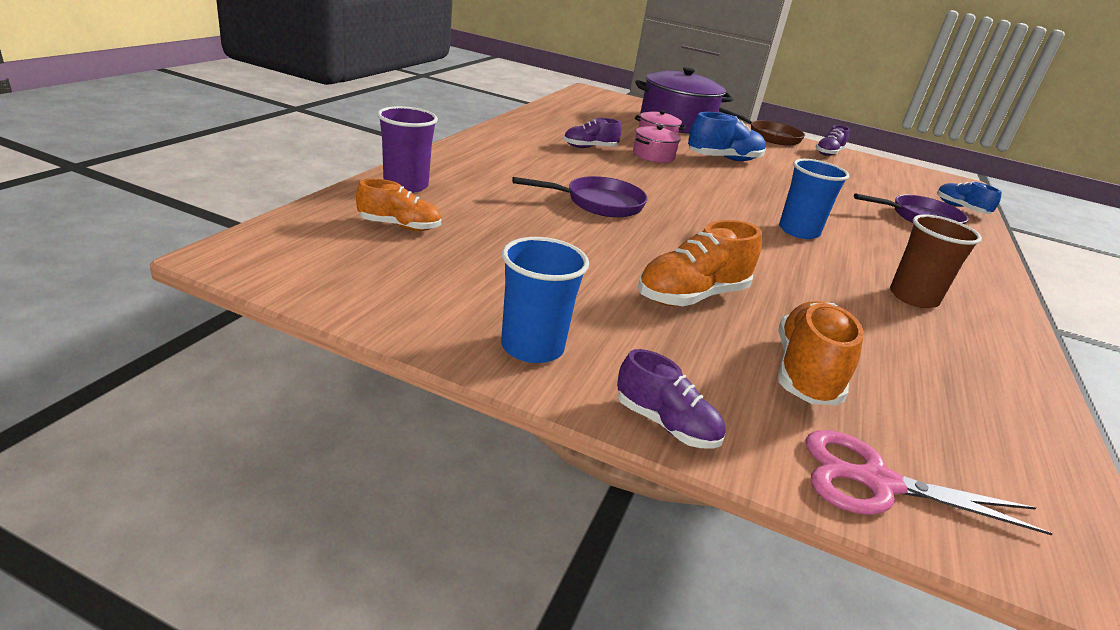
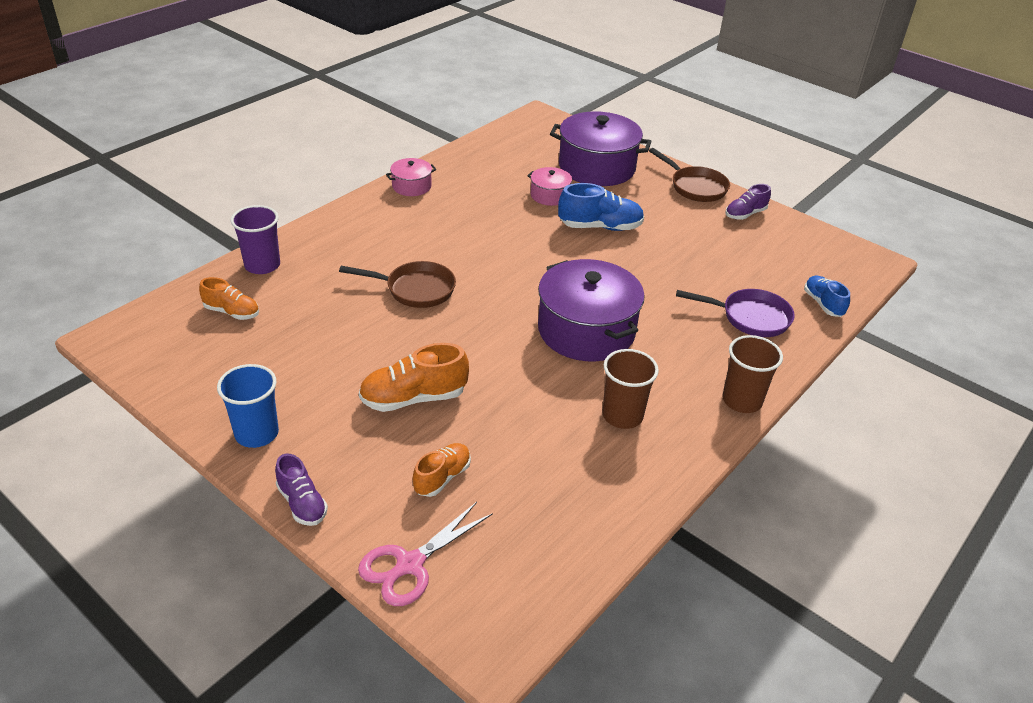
camera: 20 degrees right, 10 degrees up
(589, 148) = (465, 212): purple shoe -> none
(598, 203) = (415, 289): purple pan -> brown pan
(653, 155) = (524, 222): pink pot -> pink pot (411, 186)
(798, 231) = (586, 330): blue cup -> purple pot
(805, 373) = (442, 477): orange shoe -> orange shoe, size x0.63
(876, 482) = (409, 565): pink scissors -> pink scissors turned 75 degrees counterclockwise
(994, 278) = (742, 400): none -> brown cup

